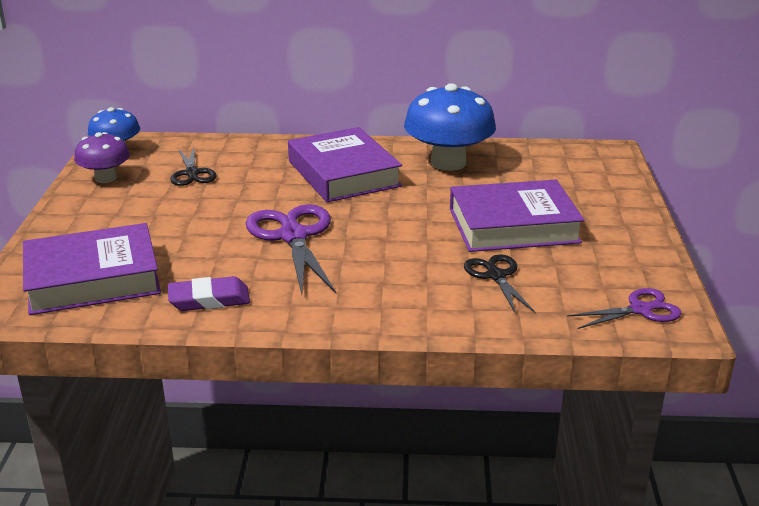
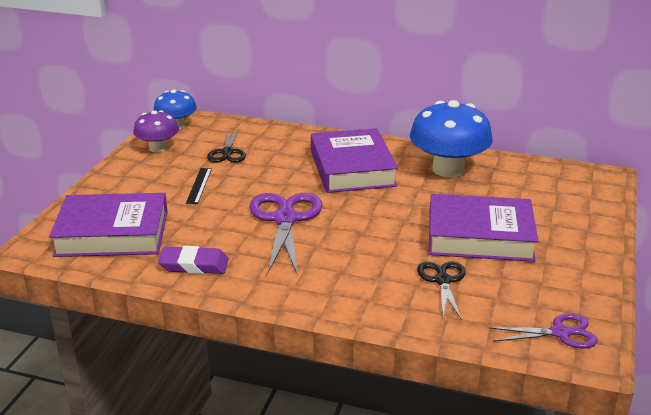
camera: 15 degrees right, 0 degrees up
(175, 213) = (199, 185): none -> black ruler

